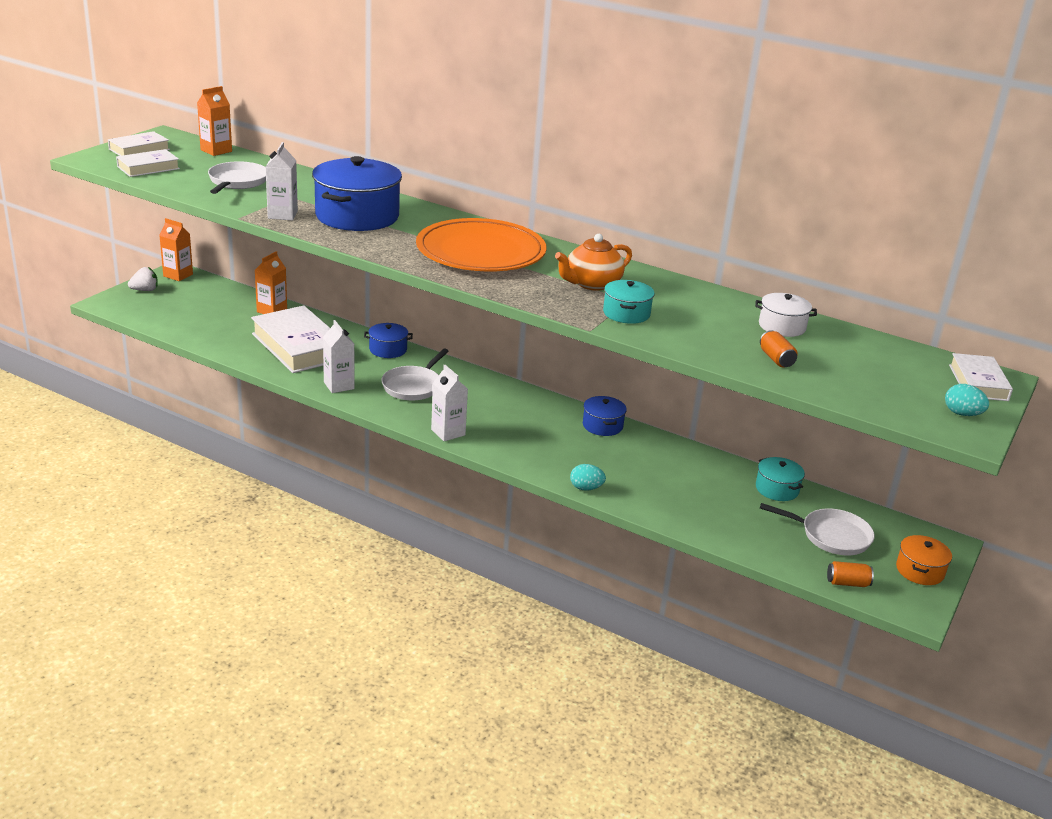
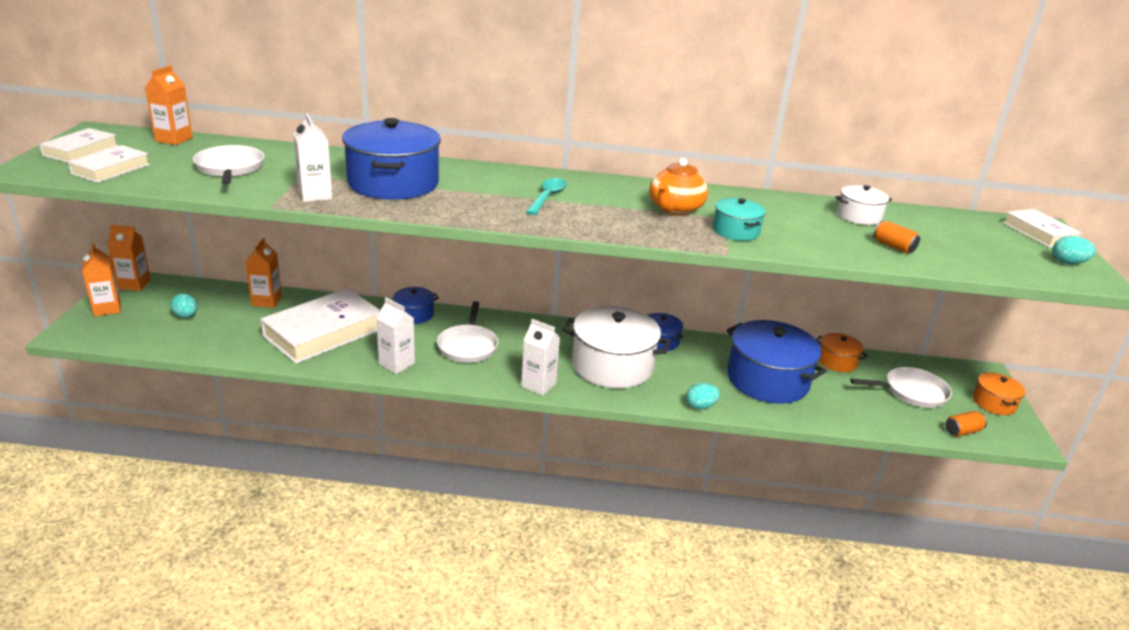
camera: 25 degrees left, 0 degrees up
(145, 290) = (107, 309): white strawberry -> orange carton
(199, 309) = (186, 316): none -> turquoise egg
(298, 346) = (324, 332): white book -> white book turned 75 degrees counterclockwise
(481, 252) = (547, 197): orange plate -> turquoise spoon
(533, 434) = (612, 365): none -> white pot
(680, 485) = (767, 380): none -> blue pot
(777, 489) = (837, 361): turquoise pot -> orange pot

